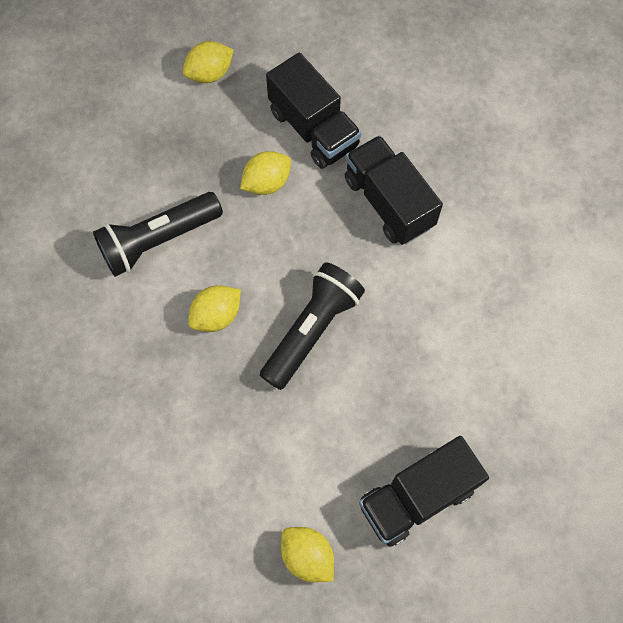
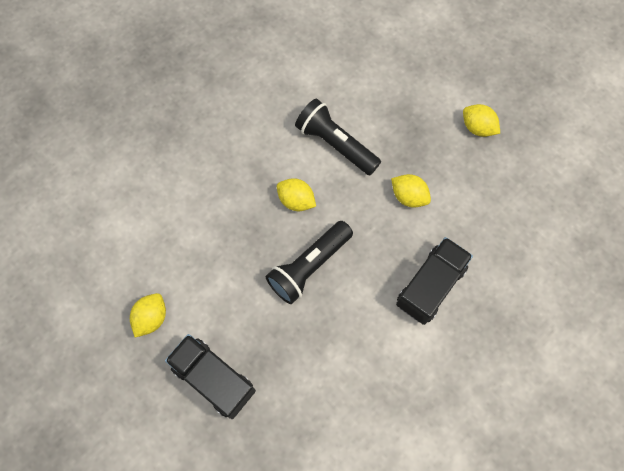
camera: 70 degrees right, 0 degrees up
(312, 330) = (309, 266): black flashlight -> black flashlight turned 120 degrees clockwise
(313, 129) = (466, 213): black truck -> none

